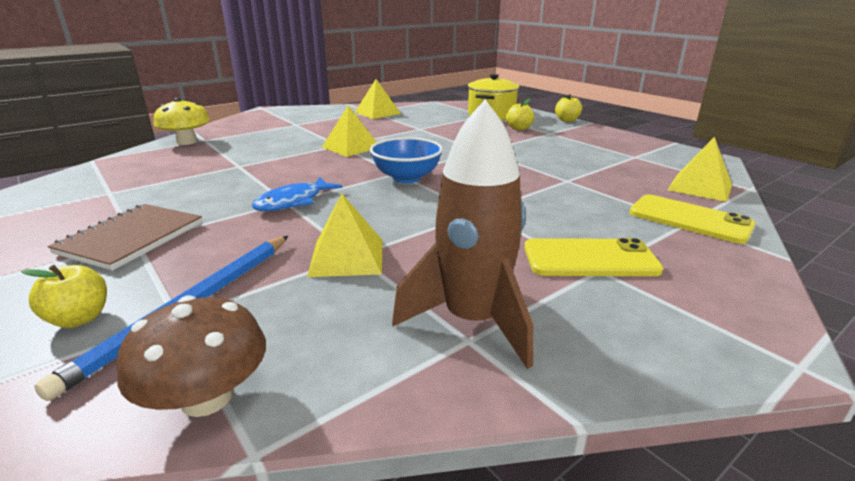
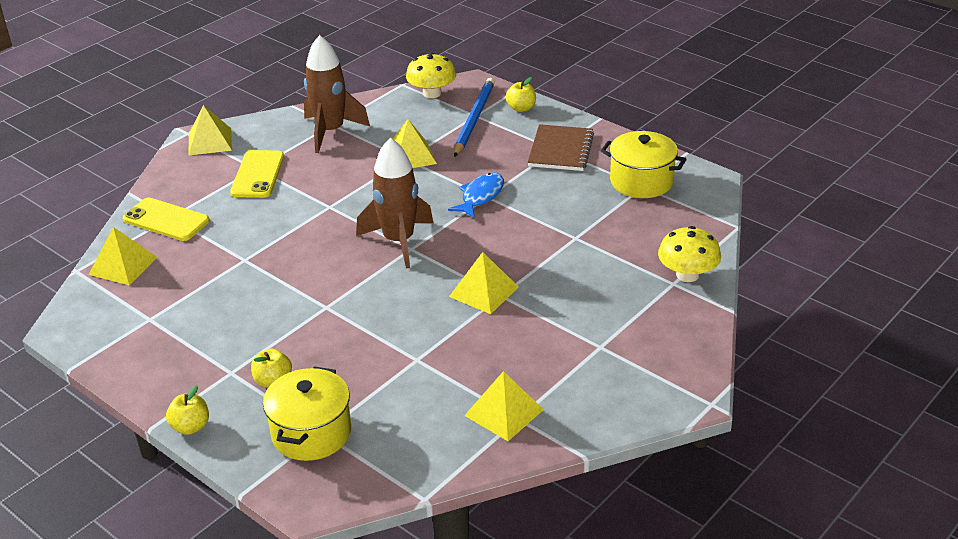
camera: 170 degrees right, 10 degrees up
(102, 196) = (641, 181): none -> yellow pot
(206, 397) = (432, 93): brown mushroom -> yellow mushroom
(406, 178) = (399, 241): blue bowl -> brown rocket
(590, 259) = (258, 174): yellow phone -> yellow phone turned 75 degrees counterclockwise
(725, 334) = (210, 141): none -> yellow pyramid

